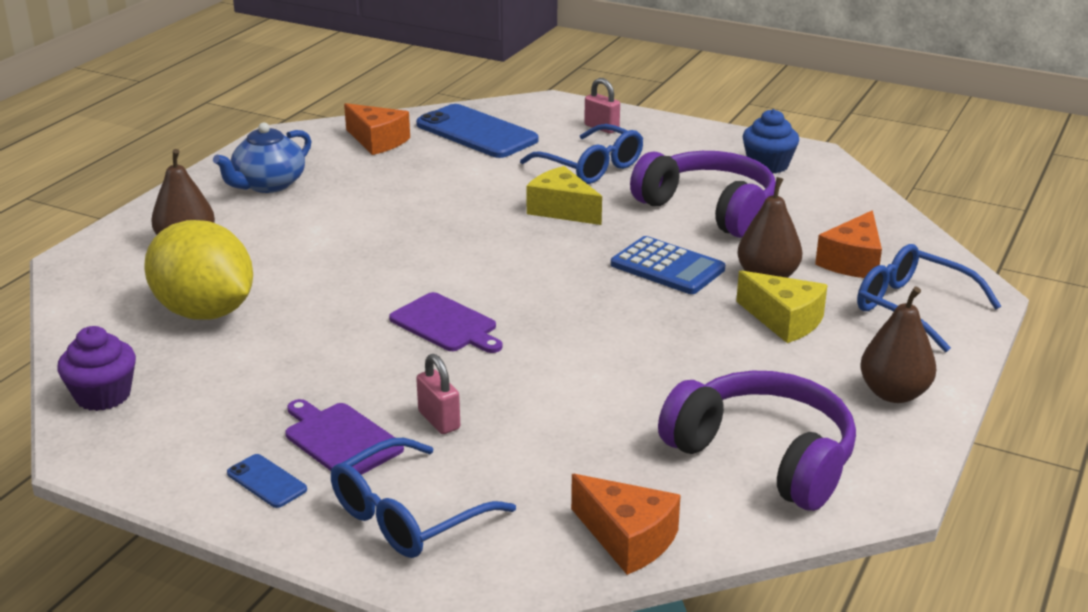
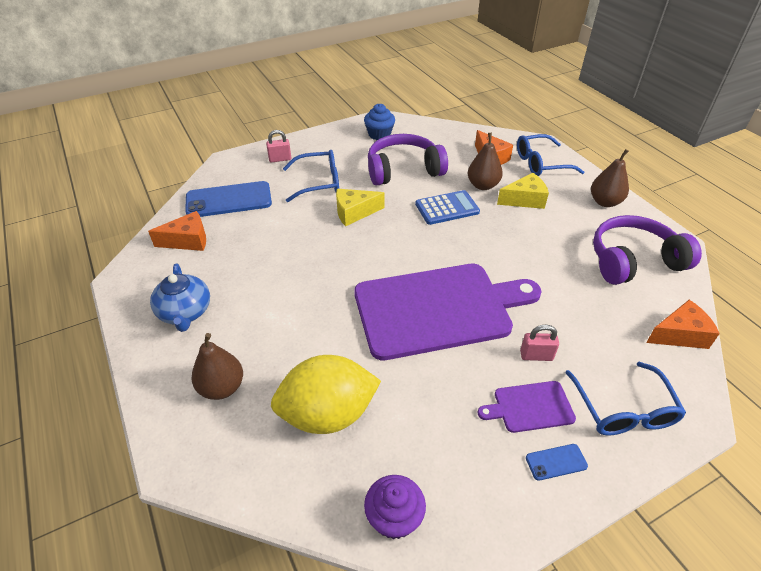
camera: 55 degrees left, 15 degrees up
(446, 324) = (438, 309): purple cutting board -> purple cutting board, size x2.33

